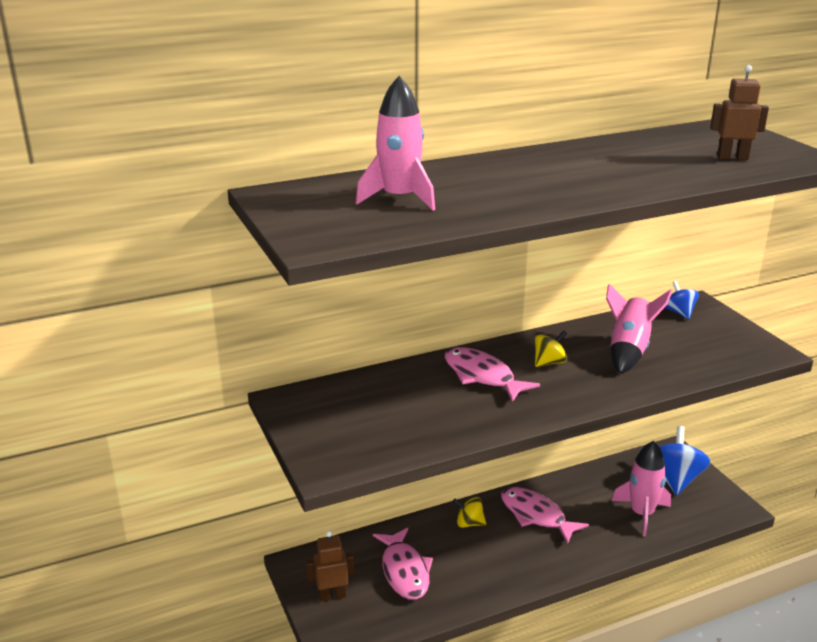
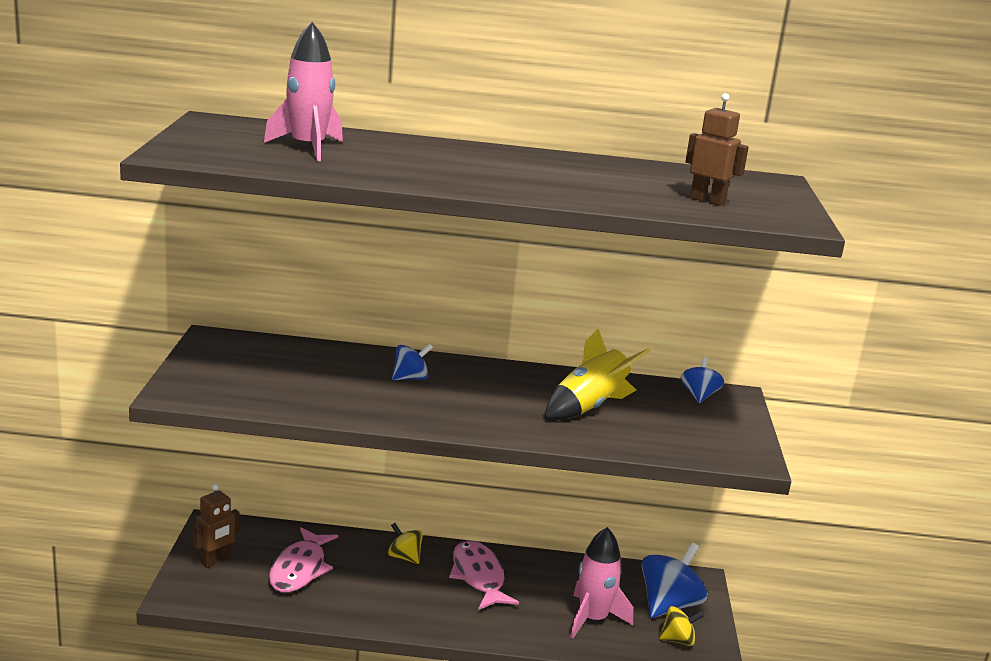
camera: 25 degrees right, 5 degrees down
(332, 596) = (215, 561): brown robot -> brown robot turned 120 degrees clockwise
(482, 376) = (410, 378): pink fish -> blue spinning top
(549, 362) = (492, 389): yellow spinning top -> yellow spinning top (678, 640)
(629, 351) = (589, 407): pink rocket -> yellow rocket

